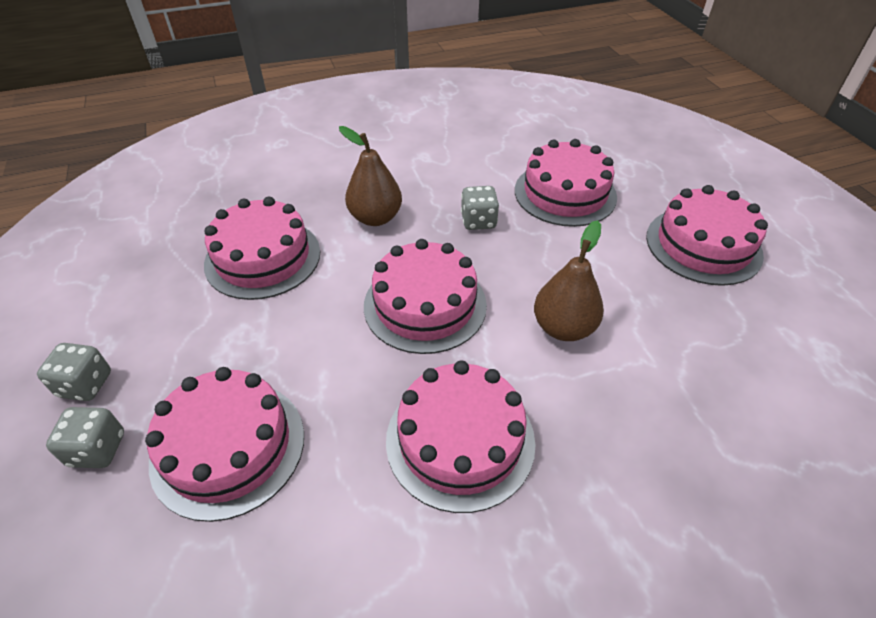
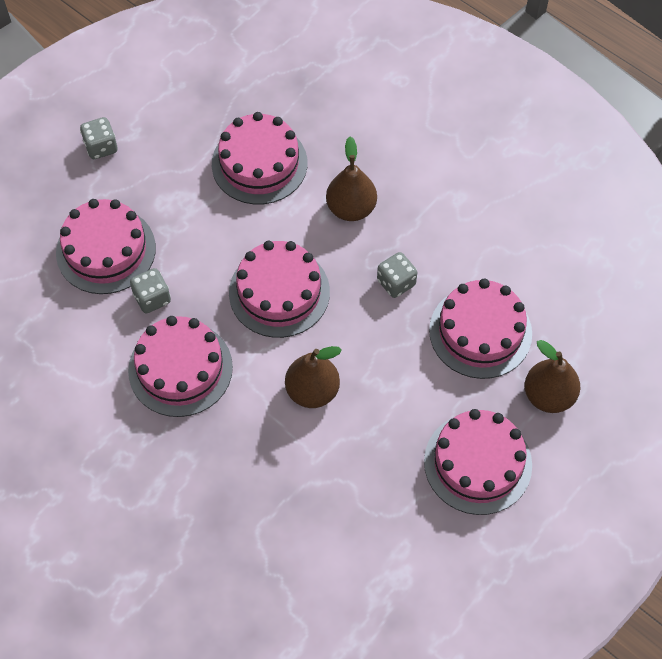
camera: 60 degrees right, 15 degrees up
(97, 449) = (68, 188): grey dice -> grey dice (152, 298)
(651, 182) = (548, 396): none -> brown pear

